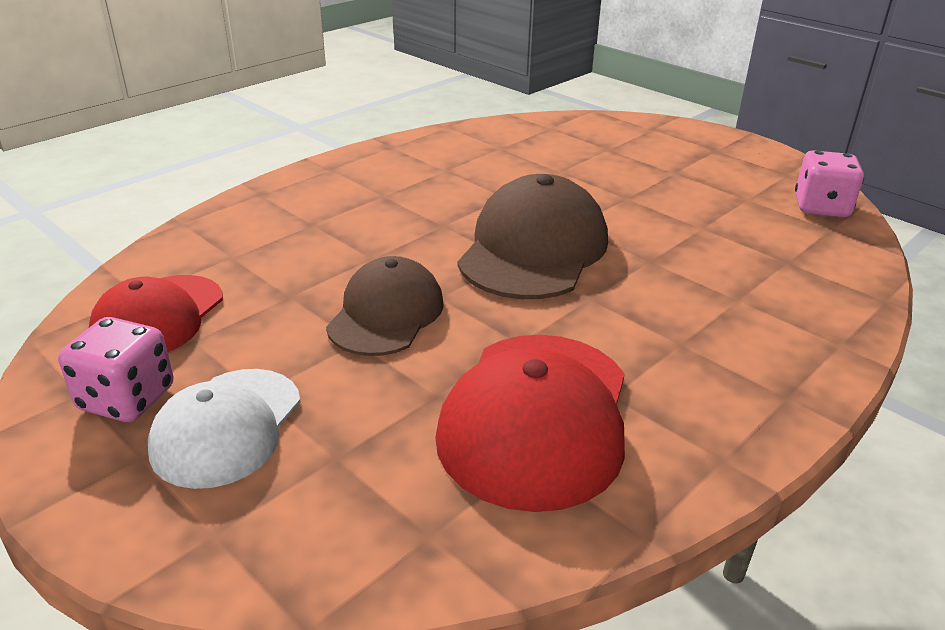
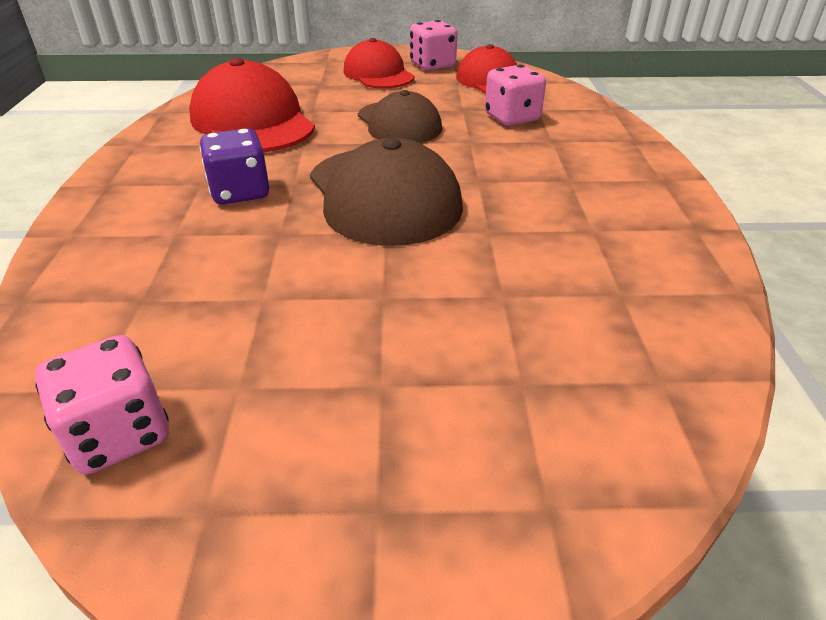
camera: 135 degrees right, 5 degrees up
(227, 427) = (378, 74): white cap -> red cap
(279, 260) = (512, 118): none -> pink dice
(650, 312) = (240, 192): none -> purple dice

